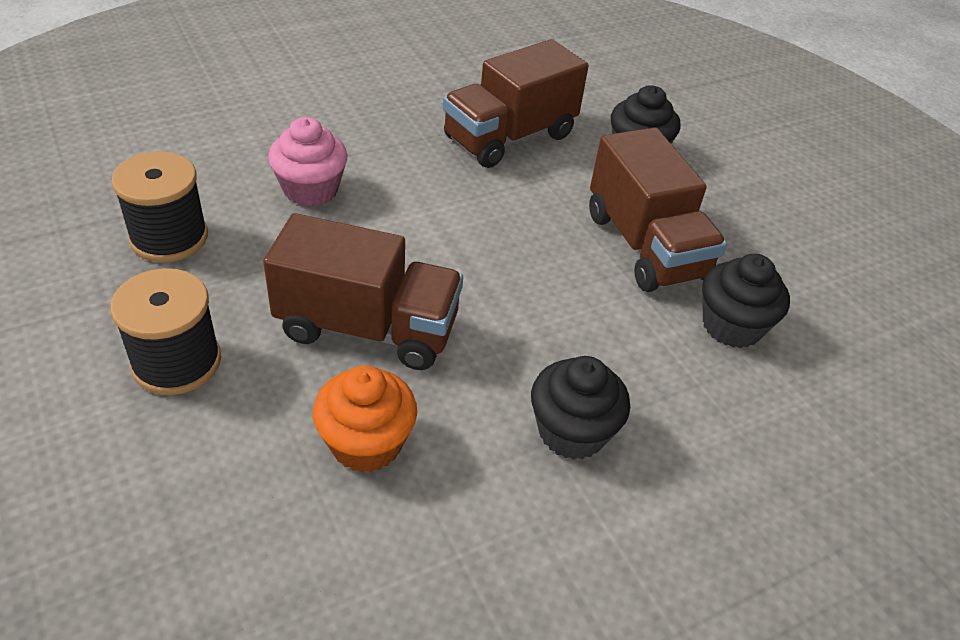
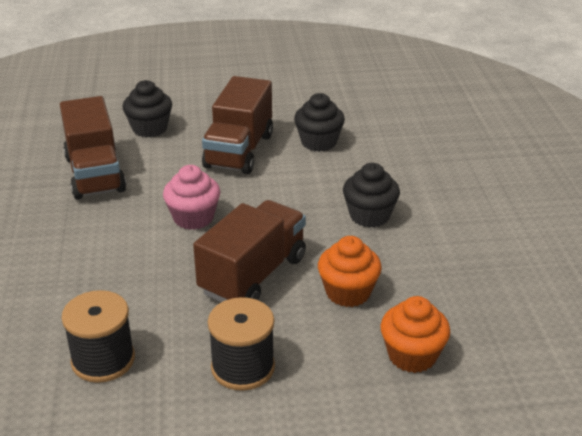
camera: 65 degrees left, 10 degrees down
(238, 558) = (412, 355): none -> orange cupcake
(311, 190) = (92, 278): pink cupcake -> pink cupcake (193, 218)
(645, 246) = (239, 151): brown truck -> brown truck turned 105 degrees clockwise

